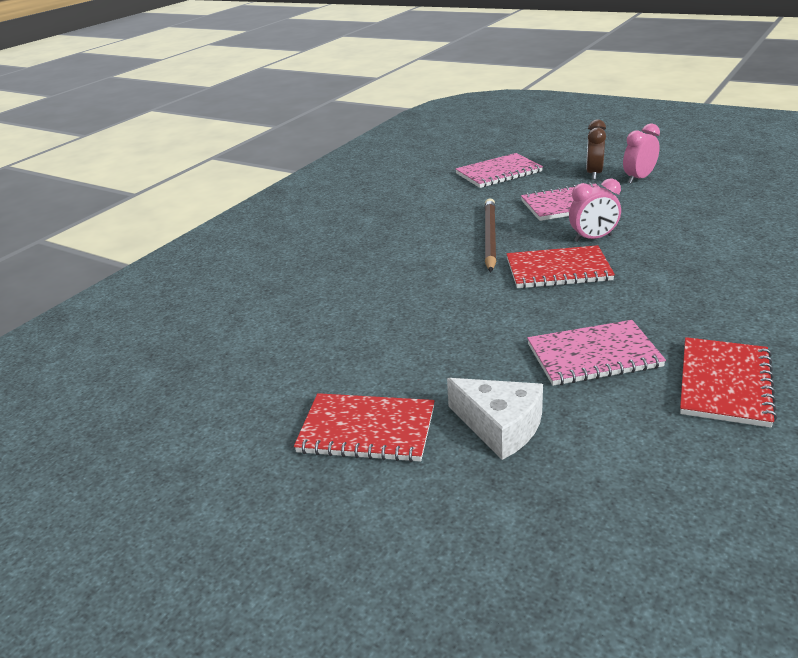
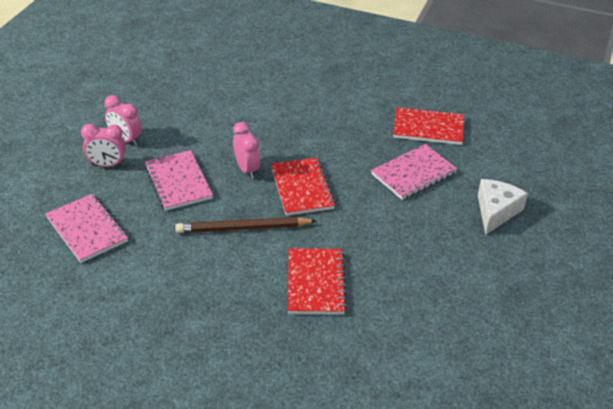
camera: 105 degrees left, 10 degrees up
(366, 430) = (522, 270): red notebook -> red notebook (316, 283)
(593, 356) = (413, 173): pink notebook -> pink notebook turned 75 degrees clockwise
(594, 174) = (107, 165): brown clock -> pink clock

